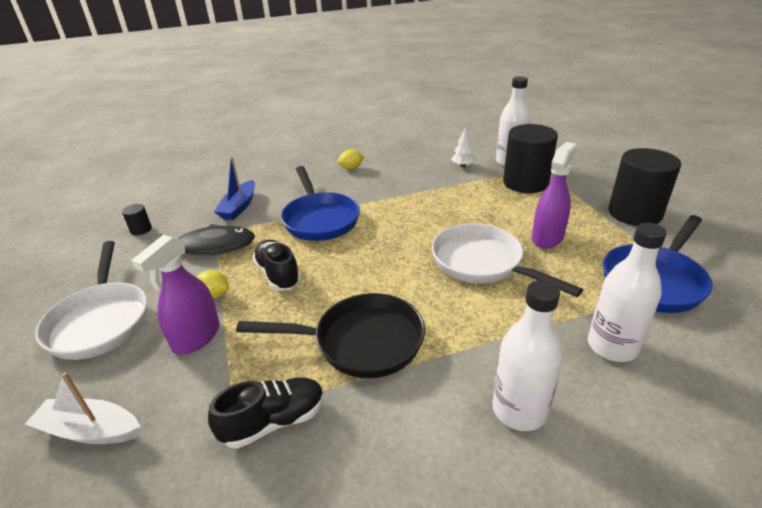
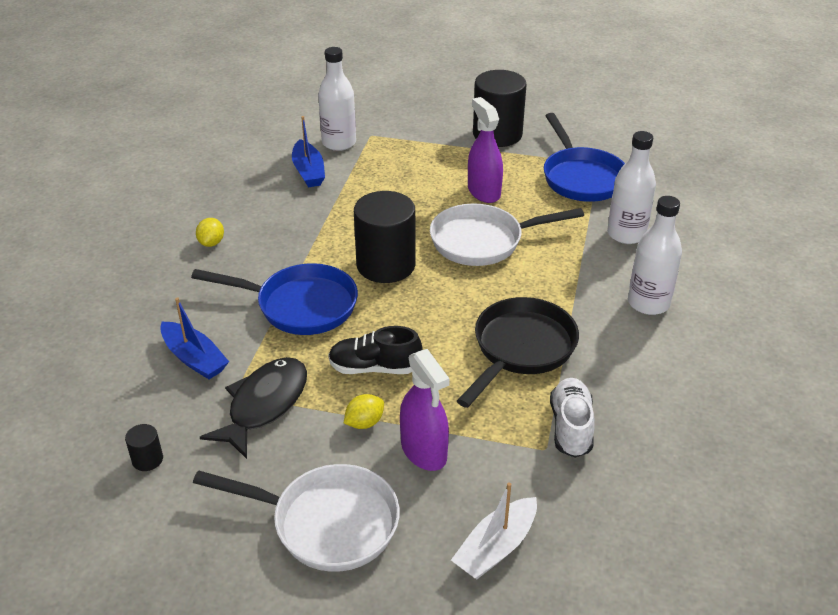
camera: 60 degrees left, 5 degrees up
(274, 421) = (571, 427): black shoe -> white shoe
(462, 166) = (308, 171): white tree -> blue boat
(525, 183) = (388, 155): black cylinder -> black cylinder (386, 265)

